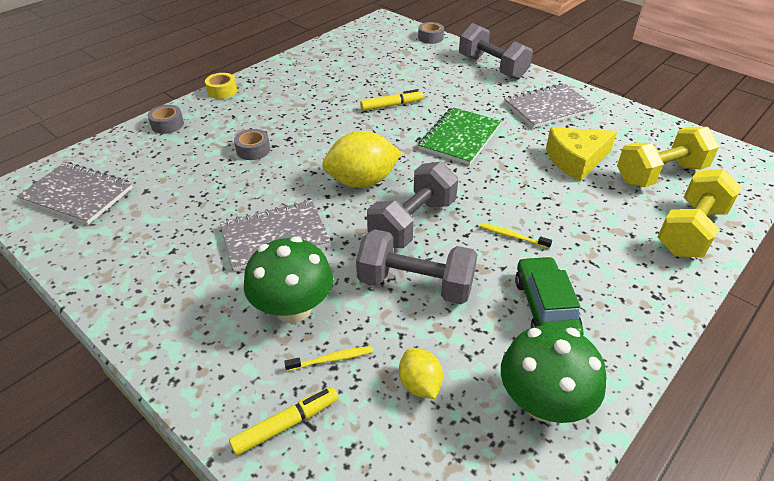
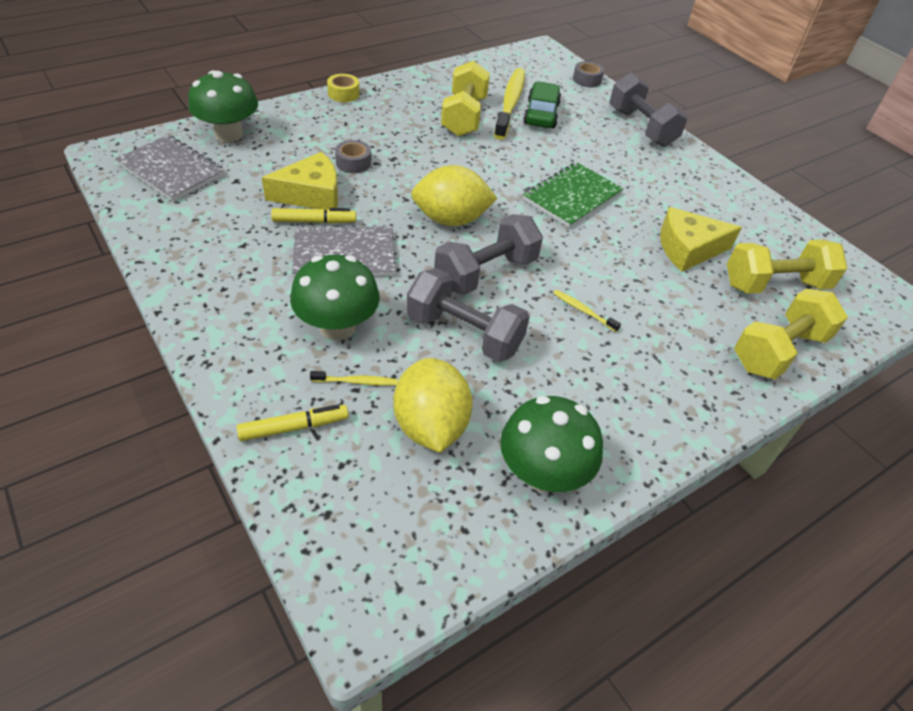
camera: 10 degrees right, 5 degrees up
(125, 149) = (229, 134): none -> green mushroom
(167, 124) = (277, 118): grey tape -> none
(223, 187) = (311, 194): none -> yellow cheese
(338, 89) = (464, 117): none -> yellow dumbbell
(374, 69) = (510, 103): none -> yellow toothbrush
(392, 105) = (513, 146): yellow marker -> yellow marker (314, 221)
(419, 384) = (430, 426): yellow lemon -> yellow lemon, size x1.83
(545, 308) = (585, 388): green car -> green car (541, 114)
(548, 107) = (684, 185): grey notebook -> none

